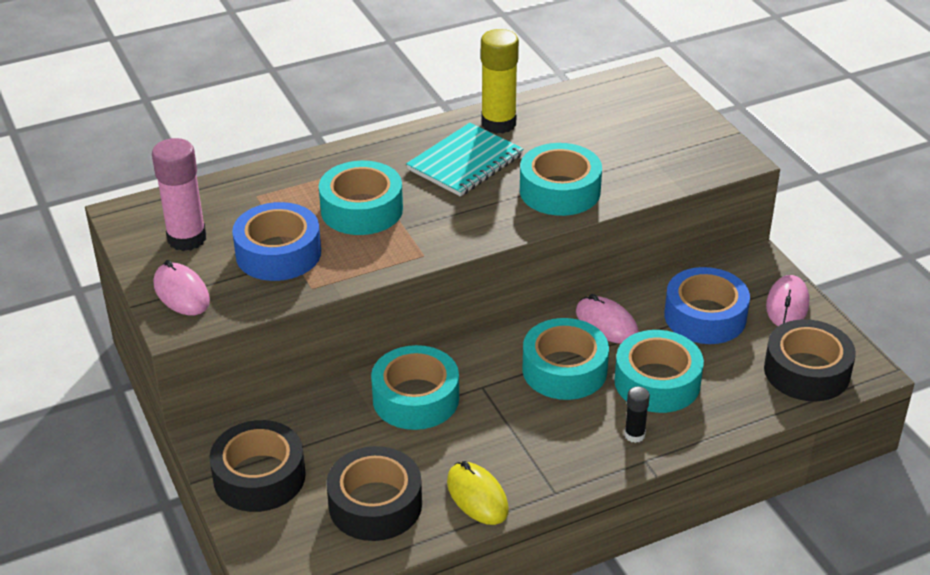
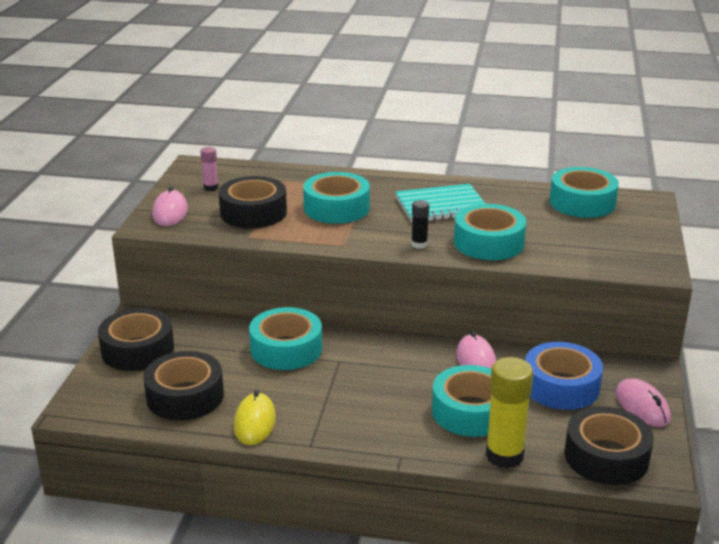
camera: 35 degrees right, 10 degrees down
(187, 239) = (211, 187): pink glue stick -> pink glue stick, size x0.51
(278, 253) = (253, 212): blue tape -> black tape
(498, 123) = (494, 193): yellow glue stick -> yellow glue stick (504, 455)
(564, 370) = (409, 375): turquoise tape -> turquoise tape (582, 202)
(634, 435) = (412, 436): black glue stick -> black glue stick (419, 244)
(787, 305) = (642, 406): pink mouse -> pink mouse turned 75 degrees counterclockwise

